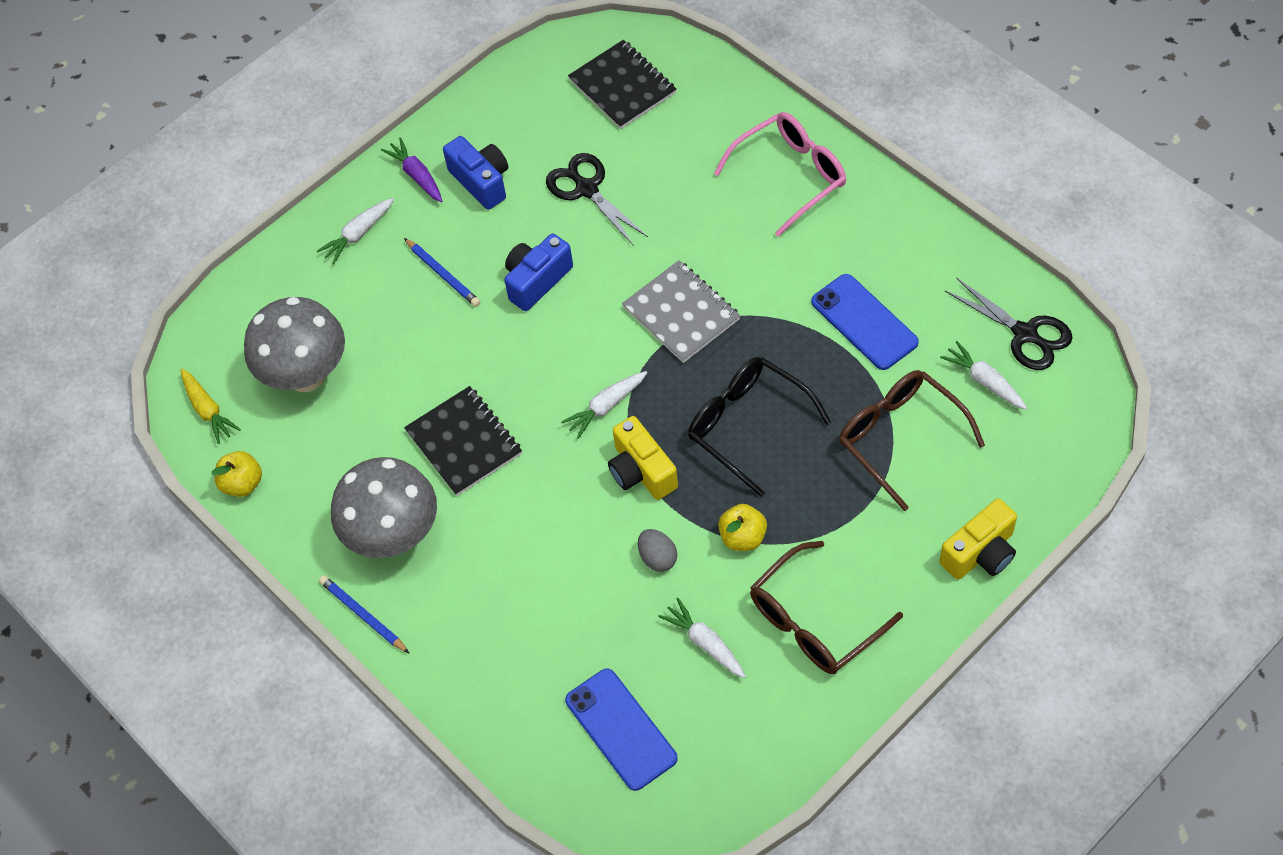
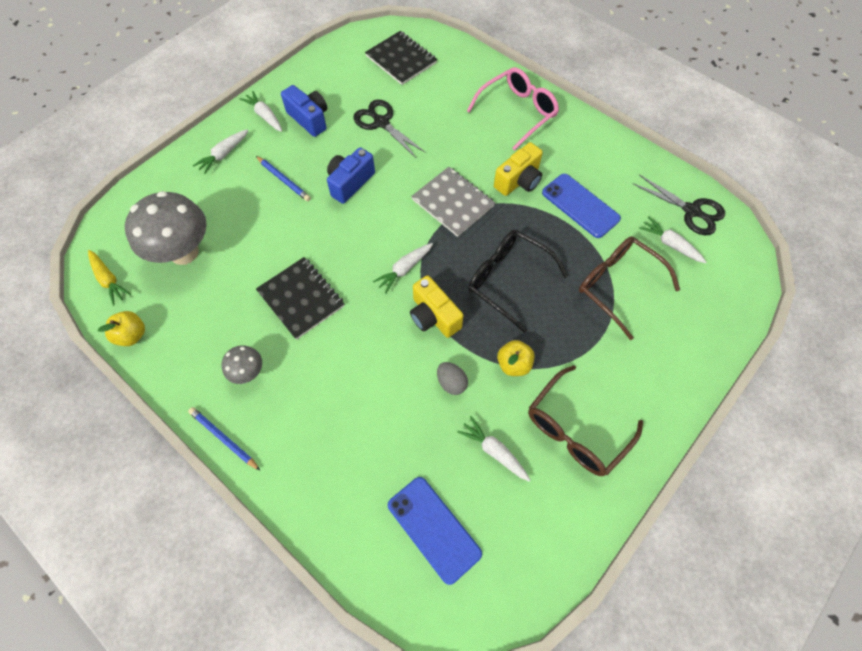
camera: 10 degrees left, 5 degrees up
(394, 536) = (248, 372): grey mushroom -> grey mushroom, size x0.48
(416, 175) = (265, 116): purple carrot -> white carrot
(980, 553) = (691, 370): yellow camera -> yellow camera (519, 181)

